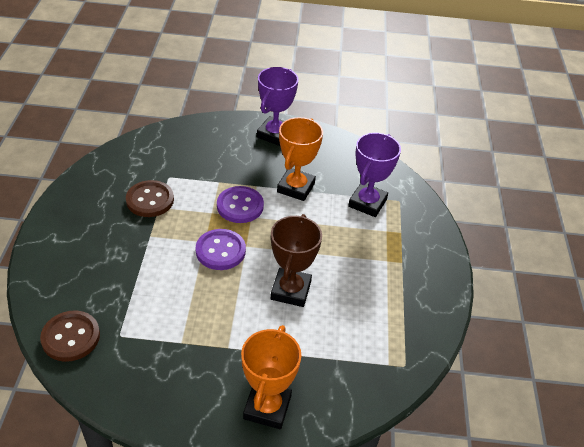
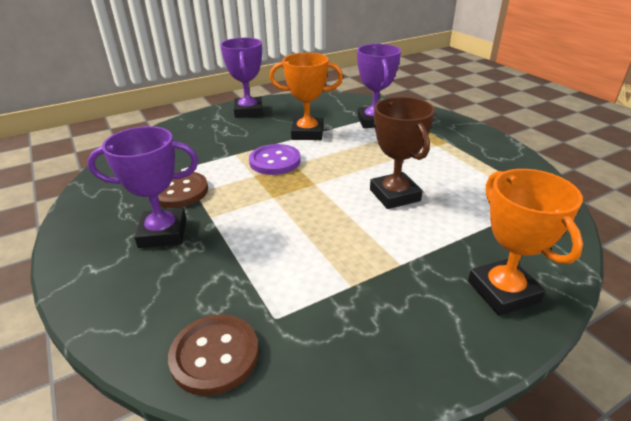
camera: 30 degrees left, 10 degrees down
(111, 233) = (163, 233): none -> purple trophy
(220, 251) = (296, 197): purple button -> none
(296, 187) = (307, 133): orange trophy -> orange trophy turned 75 degrees counterclockwise

